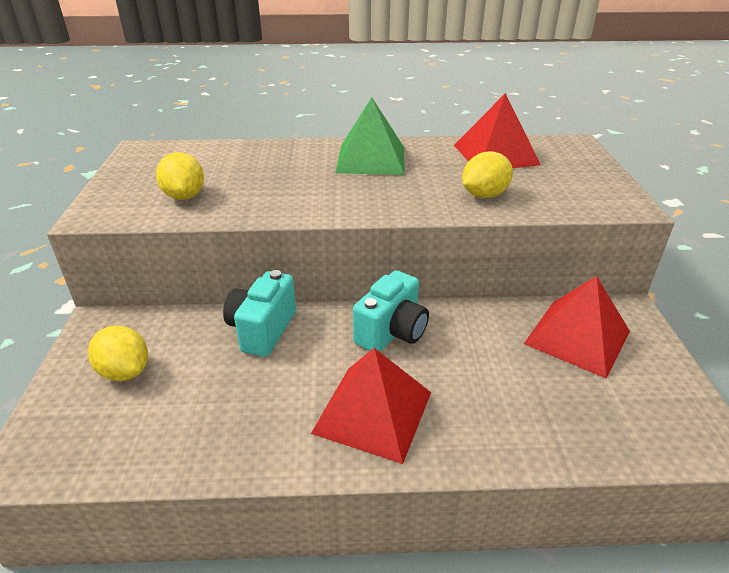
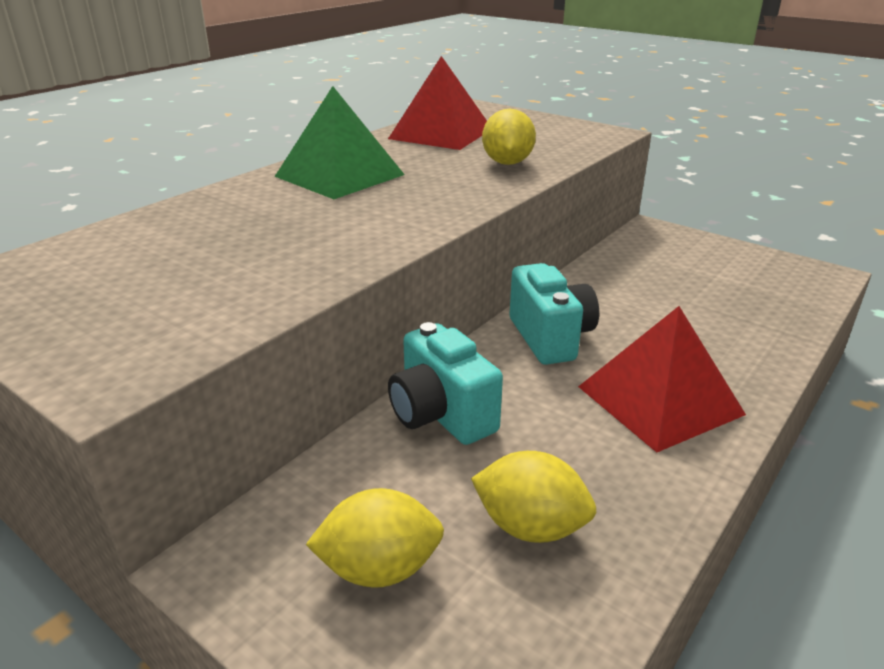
camera: 50 degrees left, 5 degrees down
(184, 196) = (204, 294): yellow lemon -> yellow lemon (530, 527)
(577, 337) = (661, 262): red pyramid -> none

